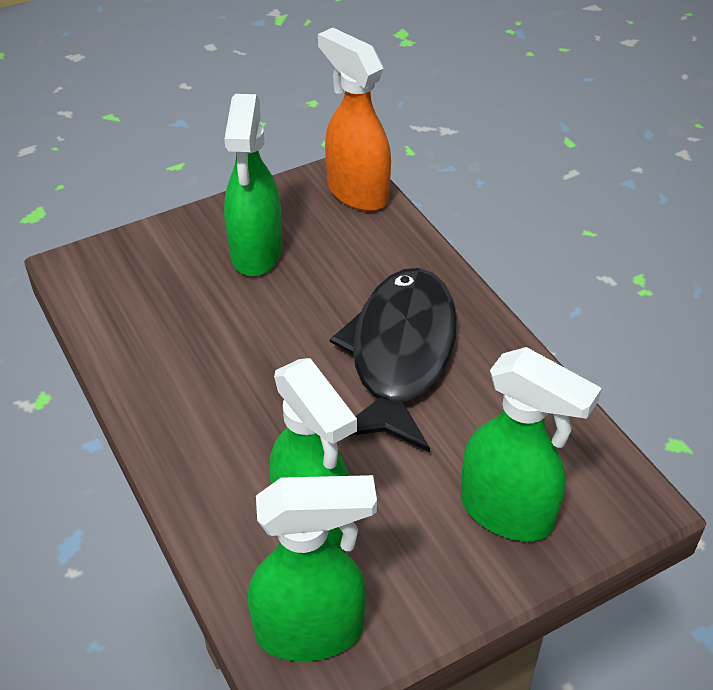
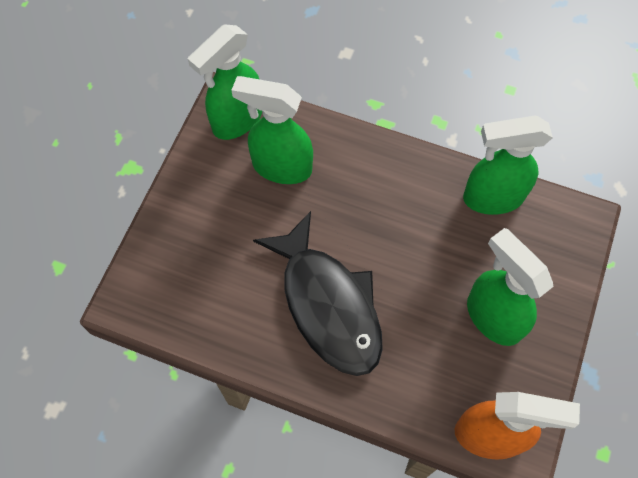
camera: 140 degrees right, 20 degrees up
(508, 513) = (189, 244): green spray bottle -> green spray bottle (492, 197)

